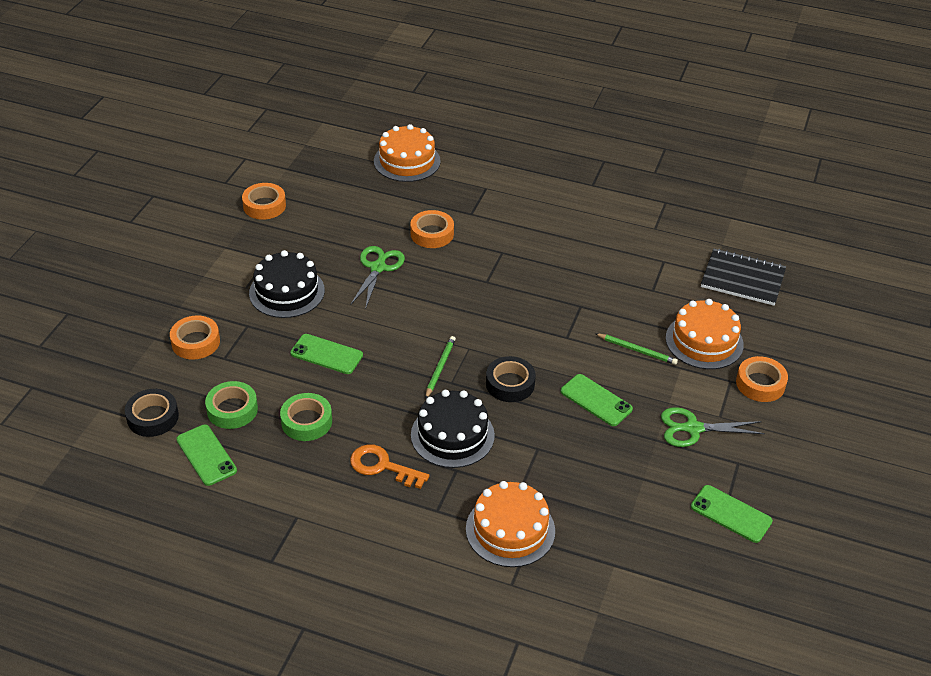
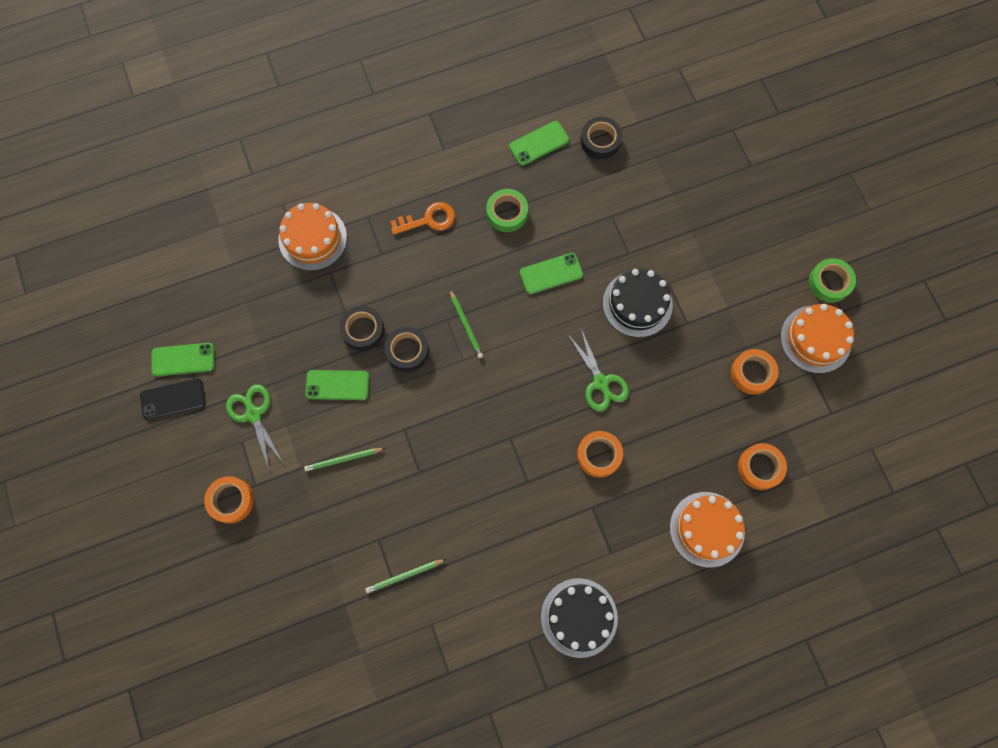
camera: 140 degrees right, 30 degrees up
(195, 342) = (644, 212): orange tape -> orange tape (760, 467)
(206, 455) = (539, 143): green phone -> green phone turned 45 degrees counterclockwise
(232, 410) = (561, 184): green tape -> green tape (829, 282)
(452, 435) = (407, 277): black cake -> black cake (579, 617)
(534, 423) = (363, 330): none -> black tape
(651, 261) = (404, 576): none -> green pencil
(692, 428) = (253, 414): green scissors -> green scissors turned 75 degrees counterclockwise
(704, 341) = (300, 512): orange cake -> orange cake (815, 339)
(742, 279) = (315, 618): black notebook -> none
(764, 488) = (173, 399): none -> black phone

